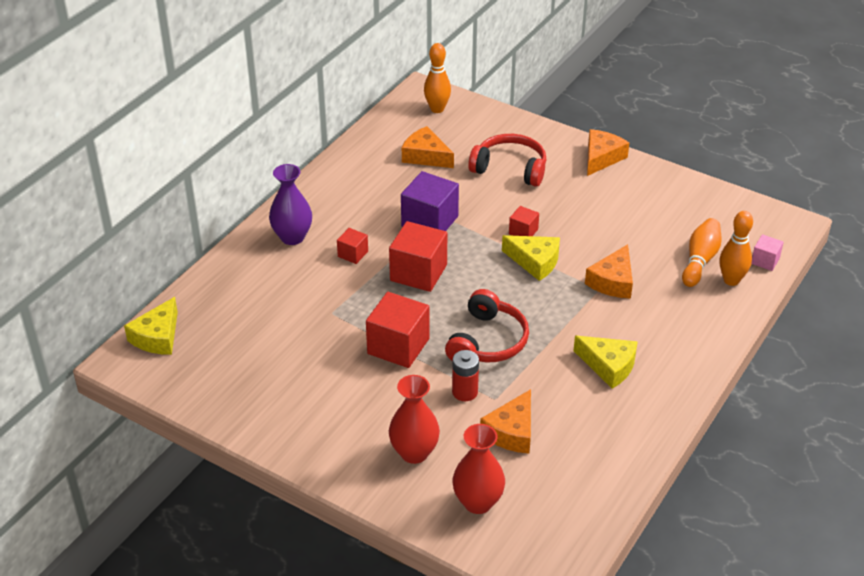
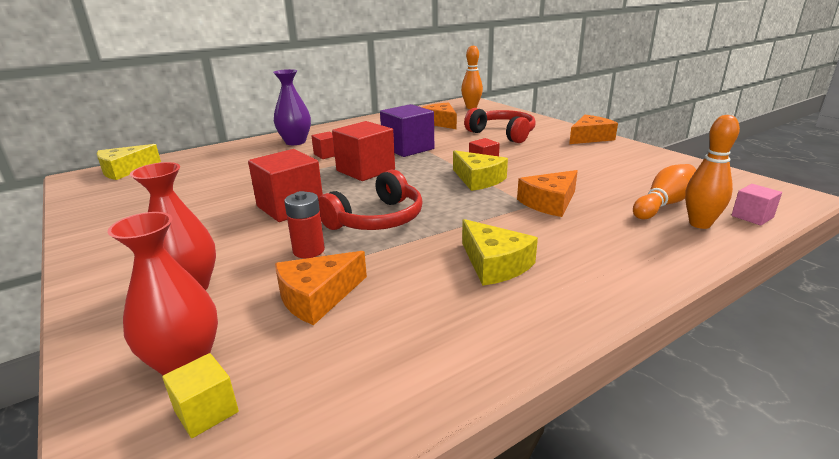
camera: 25 degrees right, 15 degrees down
(522, 522) = (206, 411): none -> yellow cube

